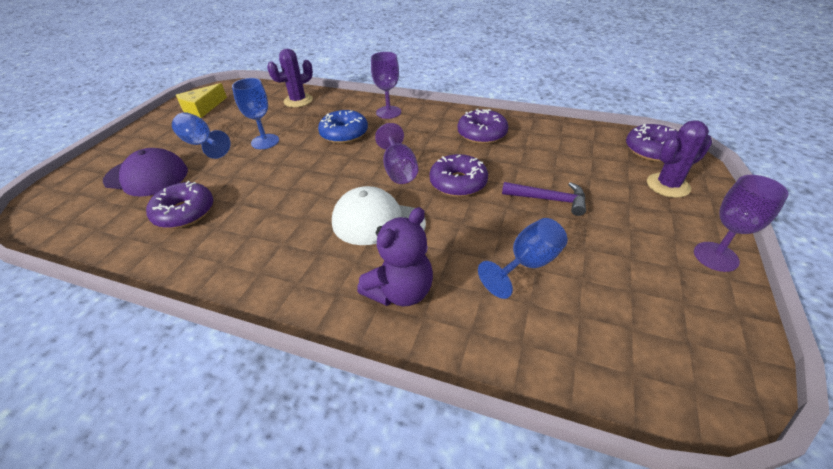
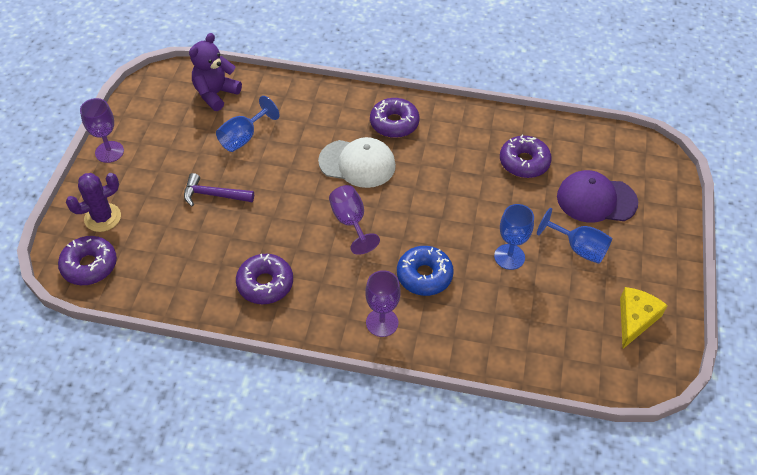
camera: 170 degrees right, 10 degrees up
(298, 101) = (514, 344): purple cactus -> none
(400, 292) = (330, 114): purple teddy bear -> purple teddy bear (216, 94)
(458, 183) = (292, 209): purple donut -> purple donut (394, 123)

